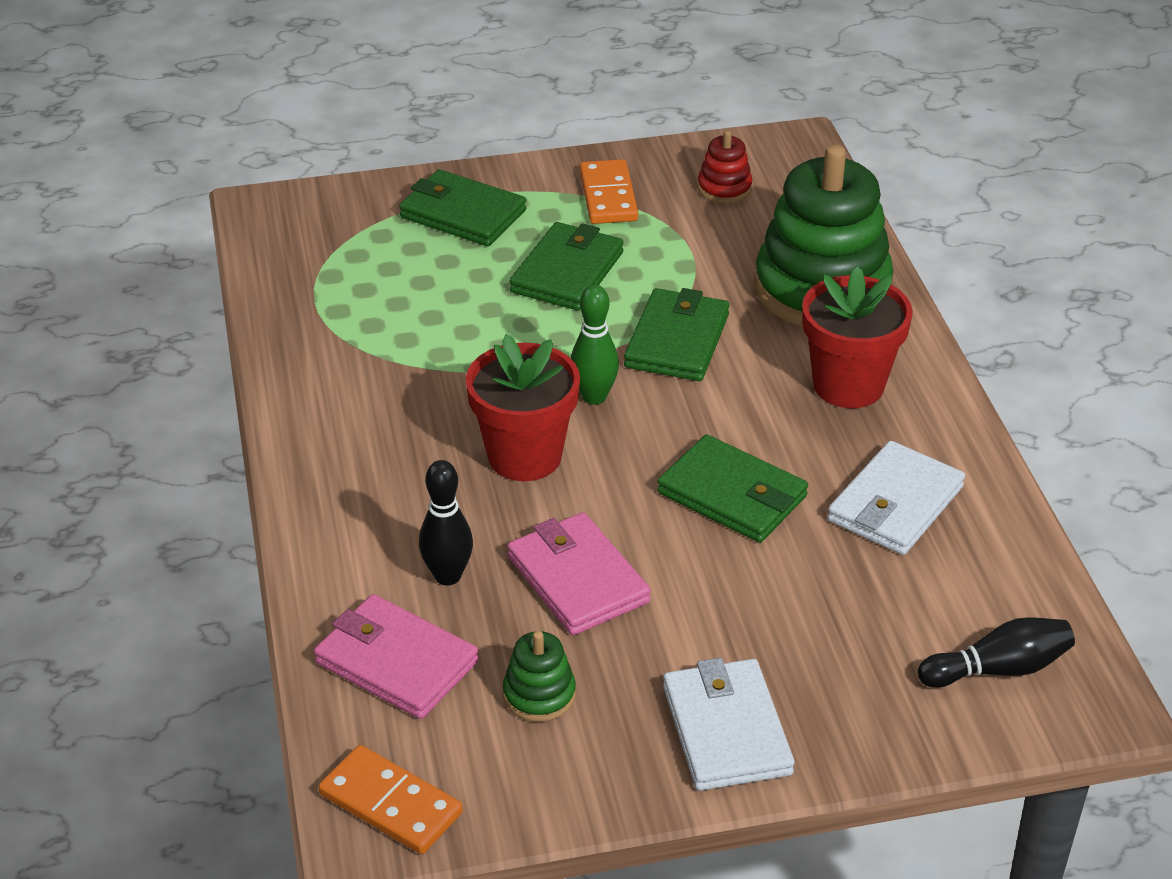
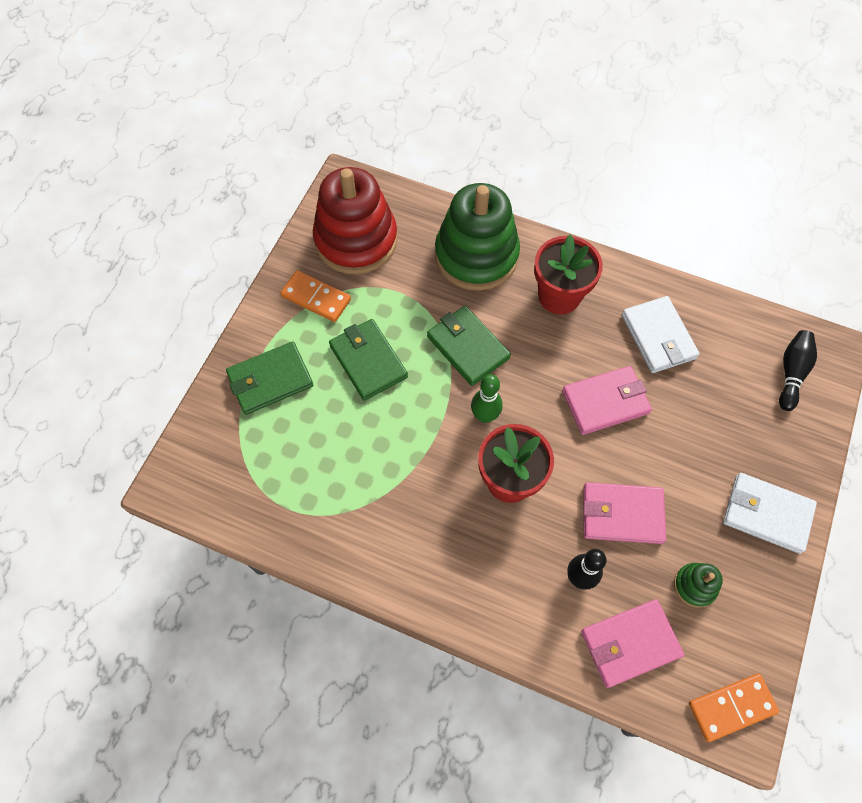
camera: 55 degrees left, 25 degrees up
(724, 188) = (356, 240): red stacking toy -> red stacking toy, size x2.34
(732, 495) = (605, 402): green wallet -> pink wallet

